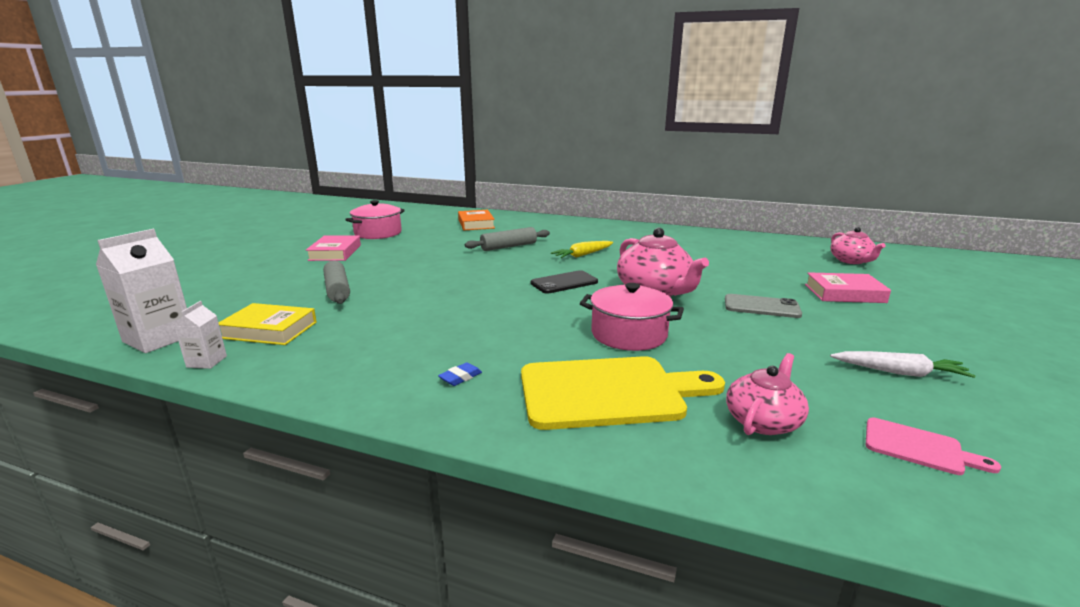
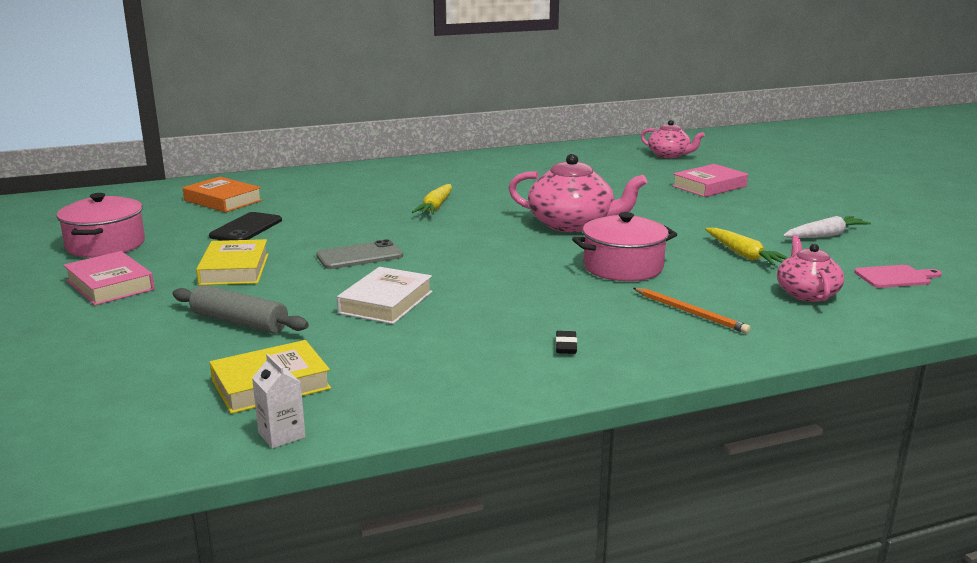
camera: 40 degrees left, 0 degrees up
(159, 339) = (145, 445): white carton -> none
(400, 261) = (234, 269): none -> yellow book
(426, 304) = (386, 302): none -> white book
(460, 377) = (566, 346): blue eraser -> black eraser
(508, 246) = (332, 218): grey rolling pin -> none
(564, 283) = (477, 240): black phone -> black phone (246, 228)
(608, 392) = (690, 313): yellow cutting board -> orange pencil
(761, 307) = (674, 214): grey phone -> grey phone (359, 256)
(764, 360) = (743, 255): none -> yellow carrot

